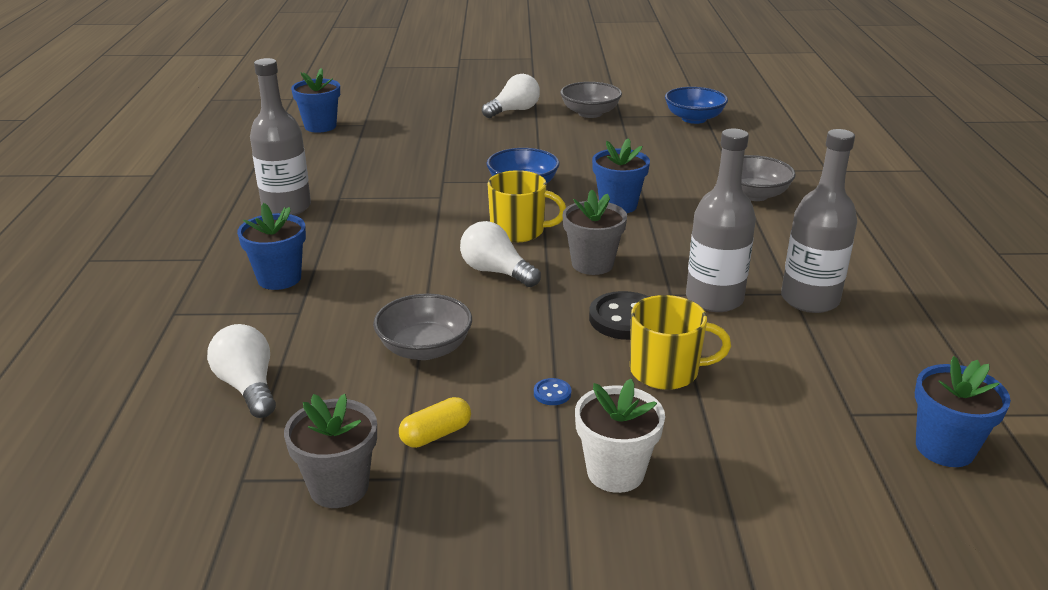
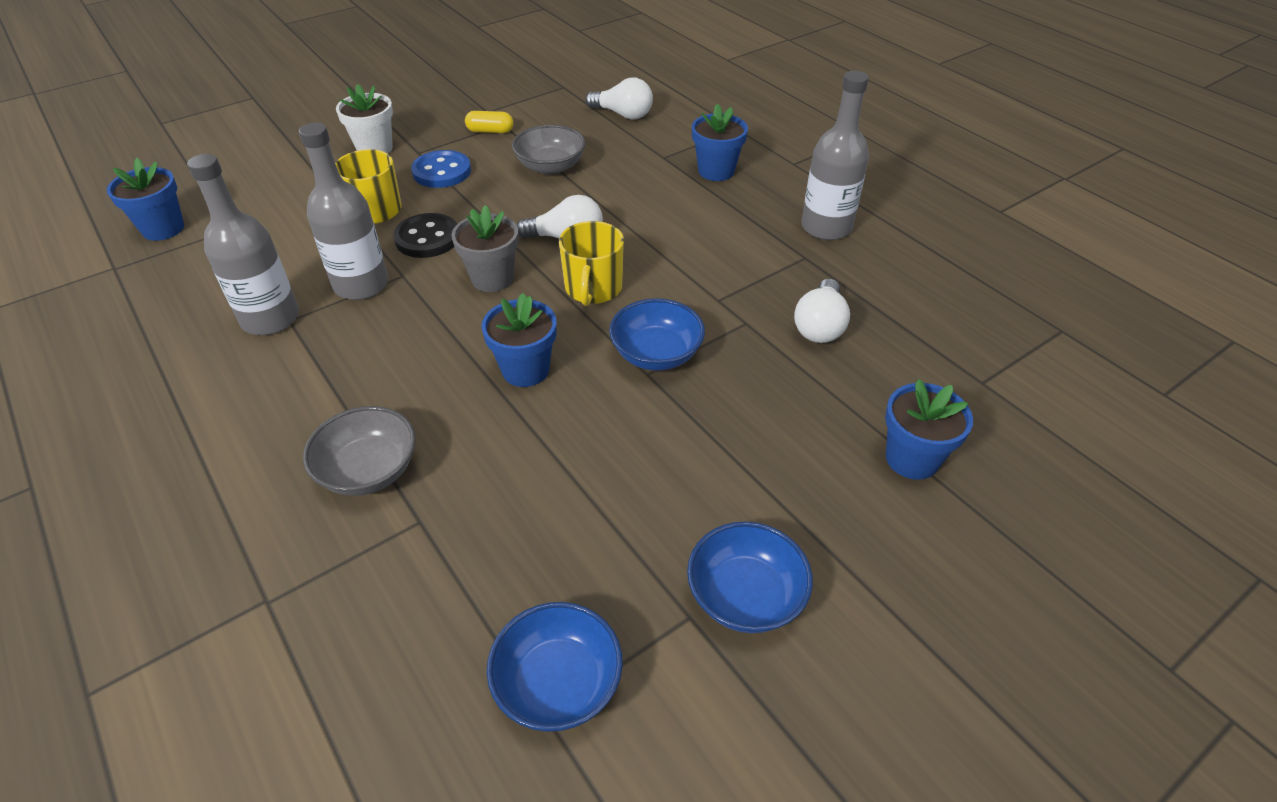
camera: 145 degrees right, 15 degrees up
(320, 126) = (1018, 352): blue flower pot -> blue flower pot (912, 459)
(339, 487) = (513, 99): grey flower pot -> none
(436, 434) = (490, 131): yellow capsule -> yellow capsule turned 75 degrees clockwise
(514, 111) = (862, 533): white light bulb -> white light bulb (819, 326)
(519, 231) = (593, 288): yellow mug -> yellow mug turned 60 degrees counterclockwise
(552, 393) = (442, 172): blue button -> blue button, size x2.18
(590, 113) = (745, 596): grey bowl -> blue bowl

